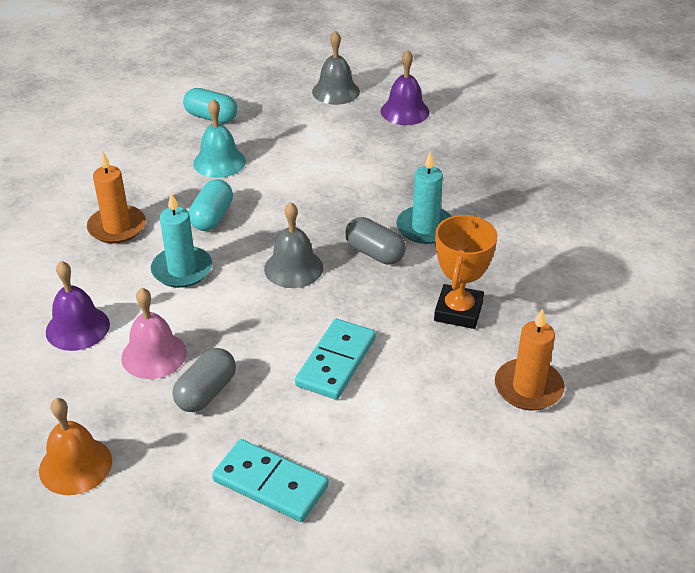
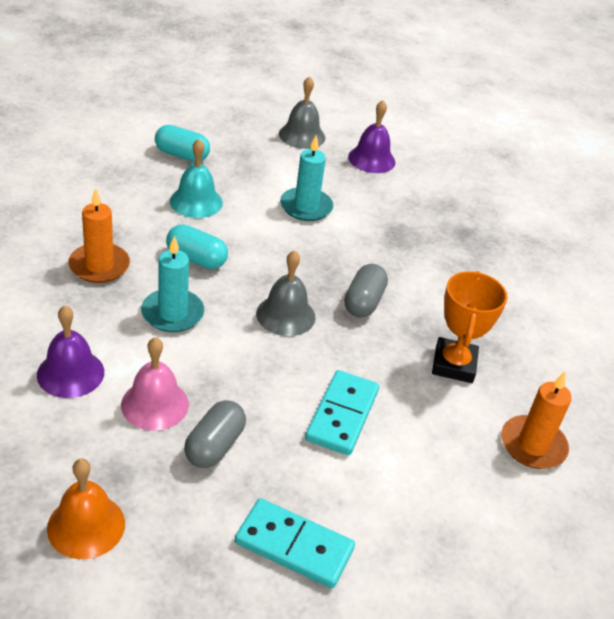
camera: 10 degrees left, 0 degrees up
(212, 217) = (196, 259): turquoise capsule -> turquoise capsule turned 75 degrees counterclockwise
(374, 253) = (363, 302): grey capsule -> grey capsule turned 75 degrees clockwise
(425, 227) = (408, 278): turquoise candle -> turquoise candle (306, 207)

